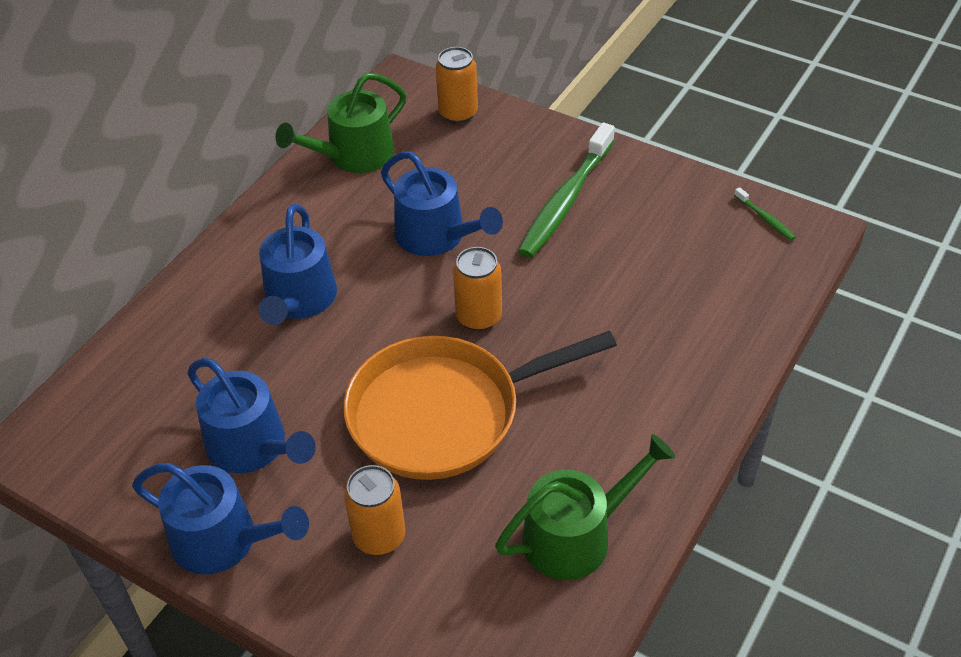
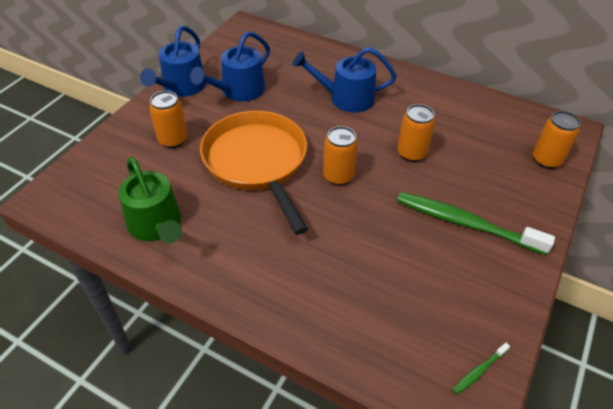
camera: 85 degrees right, 0 degrees up
(354, 155) = (481, 111): green watering can -> none
(436, 236) = (411, 153): blue watering can -> orange can

